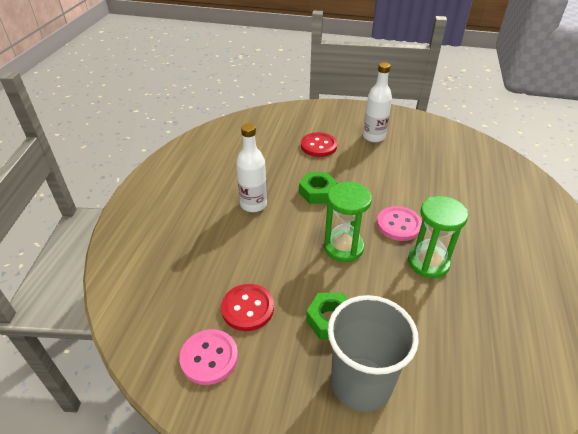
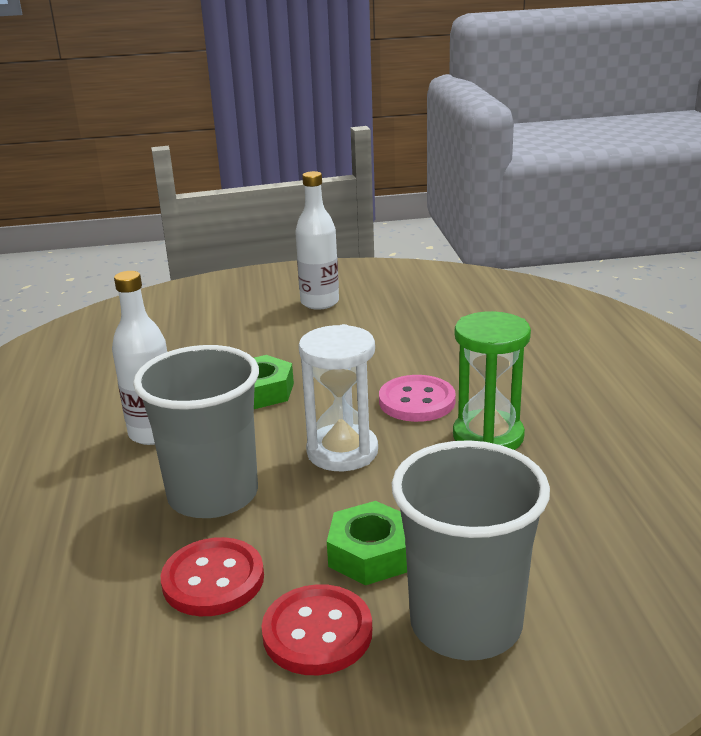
camera: 20 degrees left, 15 degrees down
(209, 357) = (173, 674): pink button -> none
(267, 254) = (213, 495): none -> grey cup
(318, 146) = (233, 332): red button -> red button (317, 632)
(343, 247) = (342, 451): green hourglass -> white hourglass

